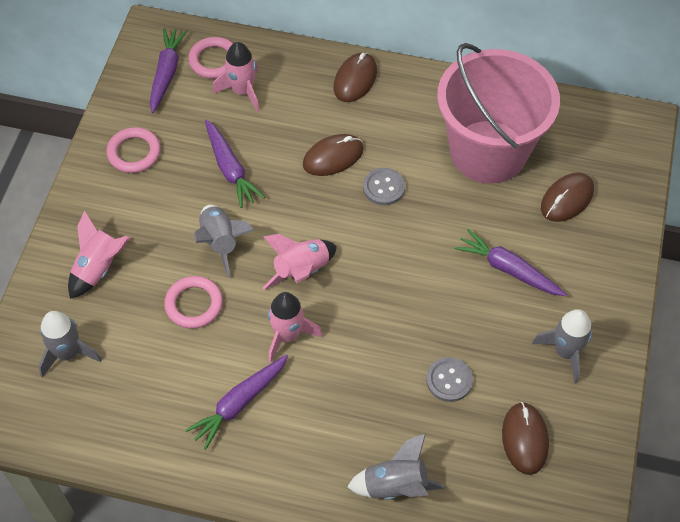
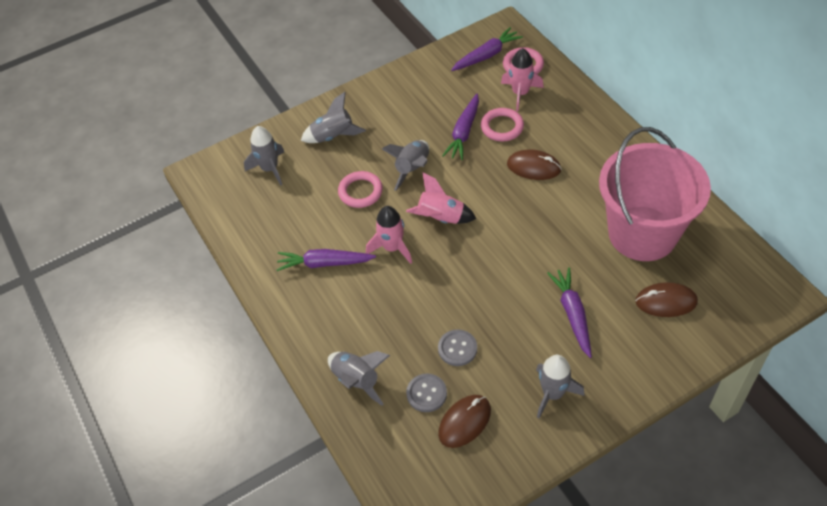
camera: 50 degrees right, 5 degrees down
(99, 268) = (333, 136): pink rocket -> grey rocket
(134, 153) = (420, 87): pink ring -> pink ring (502, 127)
(355, 79) = (600, 131): brown mouse -> none
(384, 187) = (546, 206): grey button -> grey button (426, 393)

